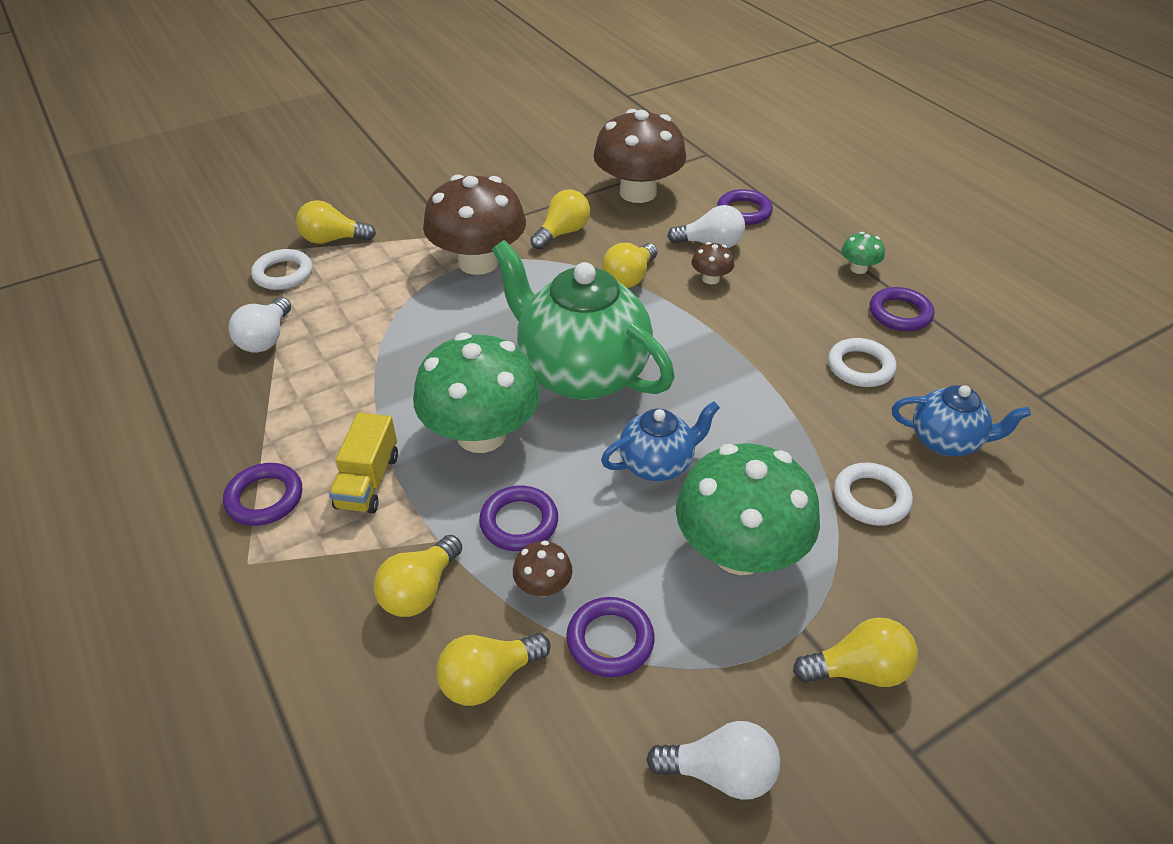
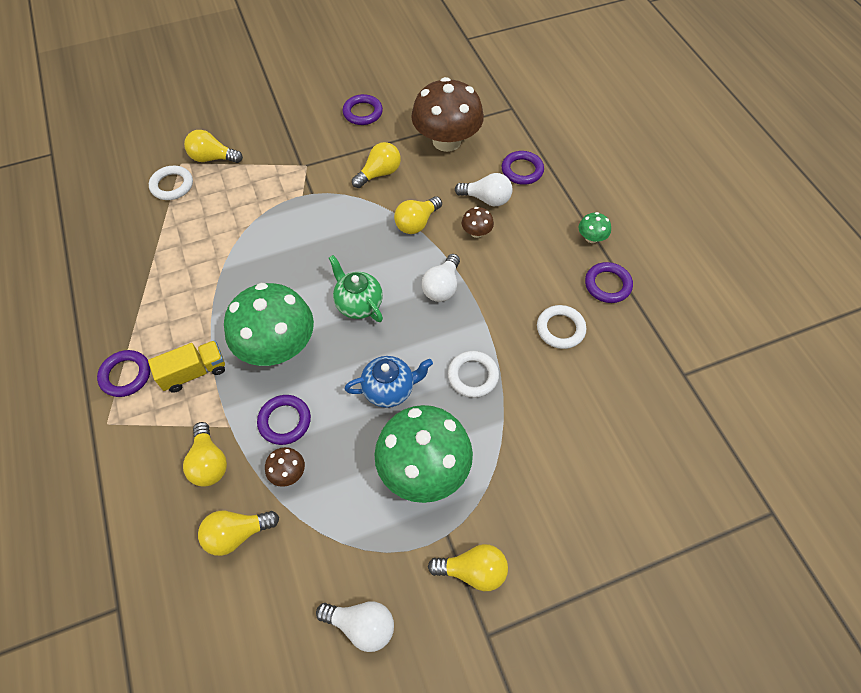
camera: 10 degrees right, 15 degrees up
(266, 339) = (150, 242): white light bulb -> white light bulb (442, 287)
(368, 481) = (194, 372): yellow truck -> yellow truck turned 135 degrees counterclockwise
(420, 590) = (209, 462): yellow light bulb -> yellow light bulb turned 60 degrees counterclockwise
(478, 262) = (311, 193): brown mushroom -> none
(581, 373) = (358, 304): green teapot -> green teapot, size x0.52
(610, 640) = (320, 520): purple ring -> purple ring (362, 112)
(871, 498) = (528, 441): white ring -> white ring (473, 376)
(946, 441) = (599, 403): blue teapot -> none

